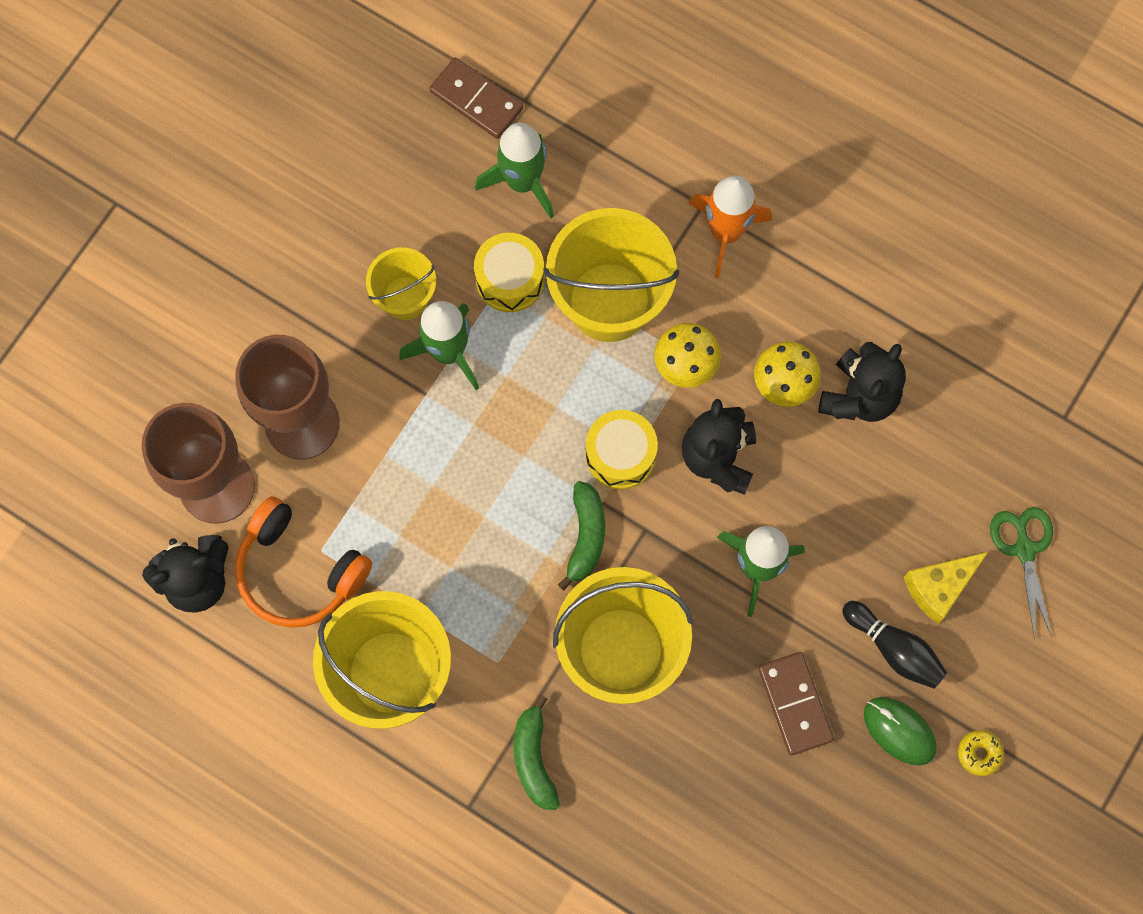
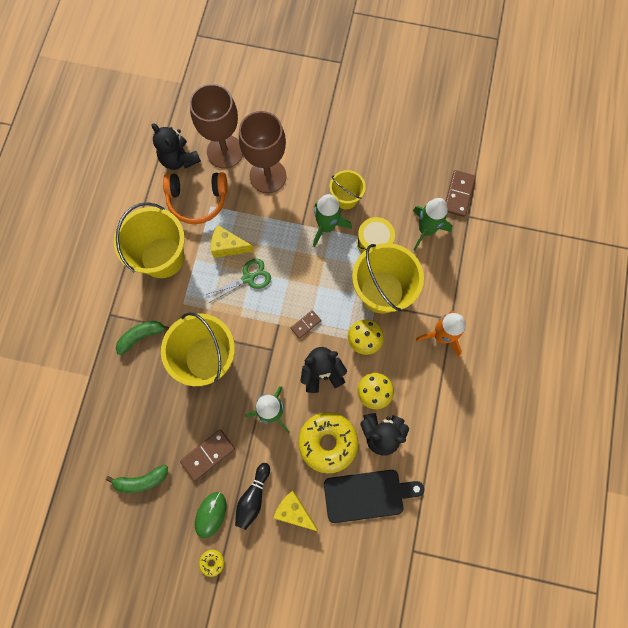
camera: 70 degrees right, 0 degrees up
(299, 571) = (197, 200): orange headphones -> orange headphones turned 105 degrees counterclockwise
(417, 543) = (228, 246): none -> yellow cheese
(585, 537) = (258, 322): green banana -> green banana (141, 480)
(620, 454) = (305, 324): yellow drum -> brown domino
(843, 491) = (327, 442): none -> yellow donut
(952, 457) = (367, 495): none -> black cutting board
(1024, 549) = (331, 552): green scissors -> green scissors (248, 278)

